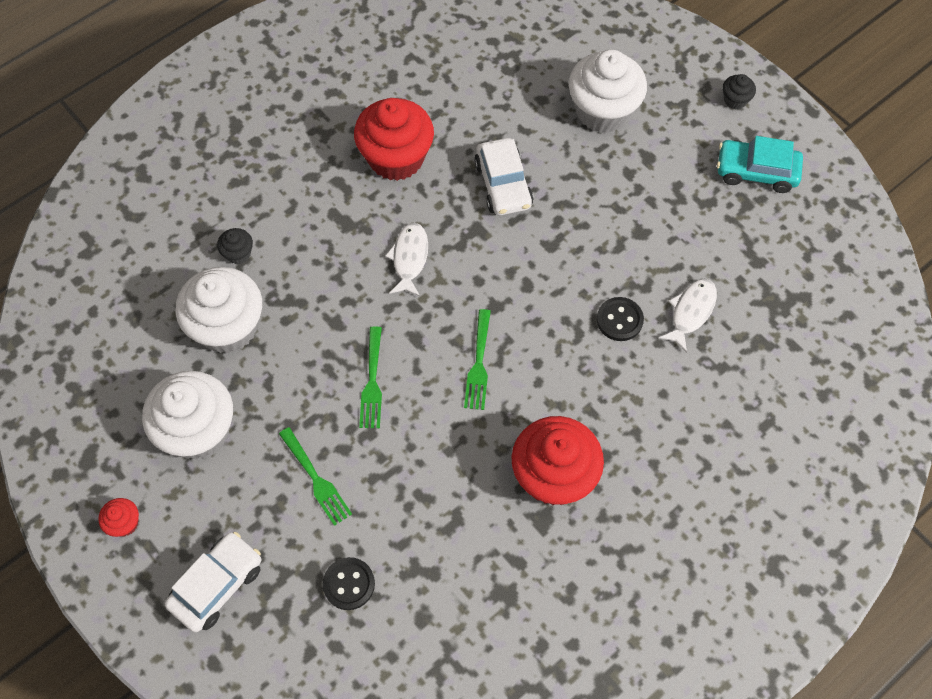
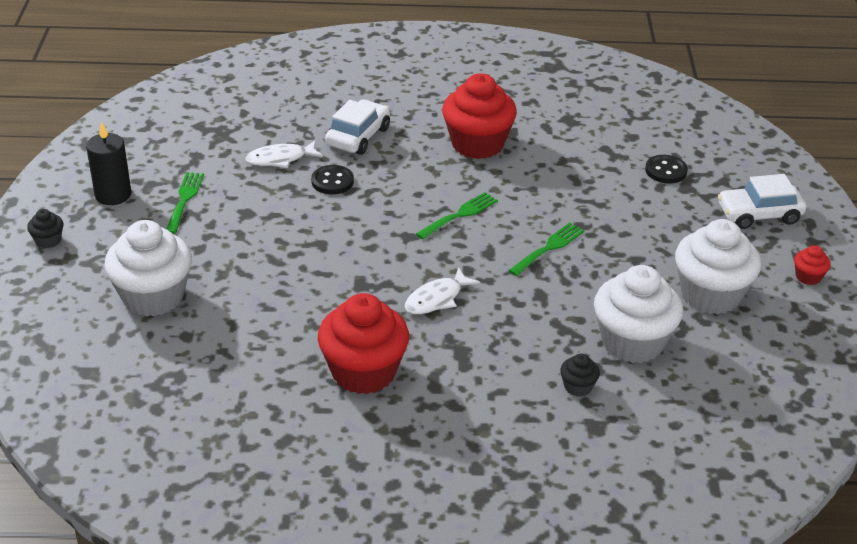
camera: 140 degrees left, 25 degrees down
(316, 479) = (642, 224): green fork -> green fork (184, 200)
(503, 184) = (302, 299): white car -> white car (358, 136)
(756, 172) = (113, 195): turquoise car -> black candle

